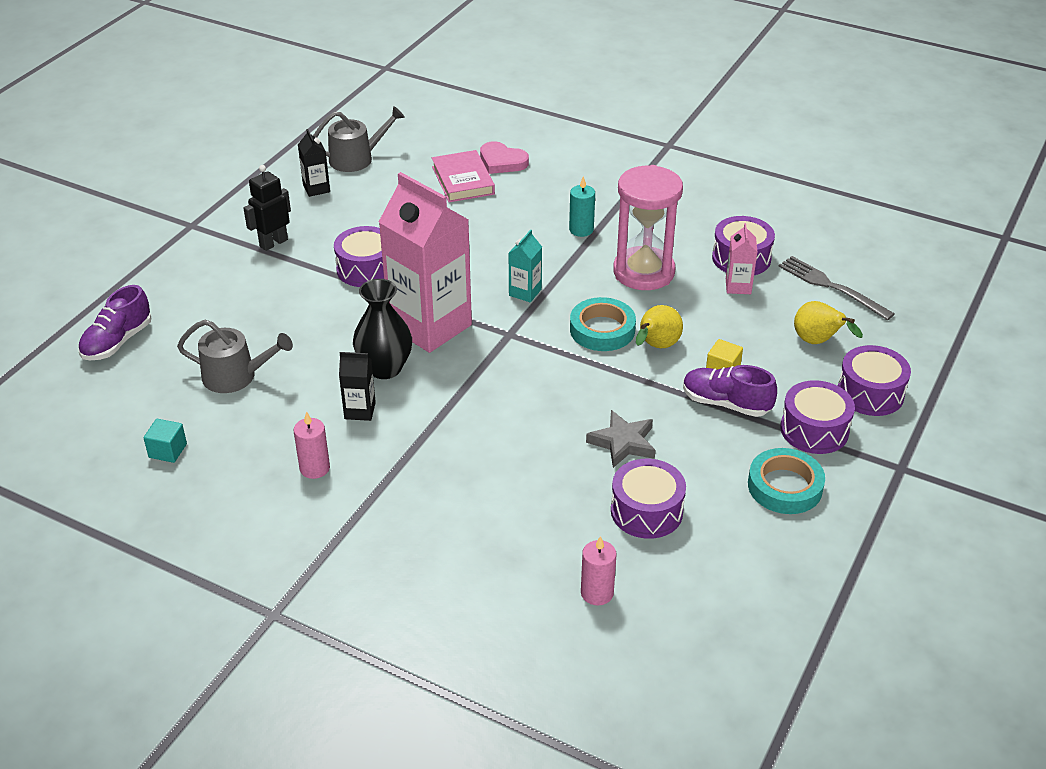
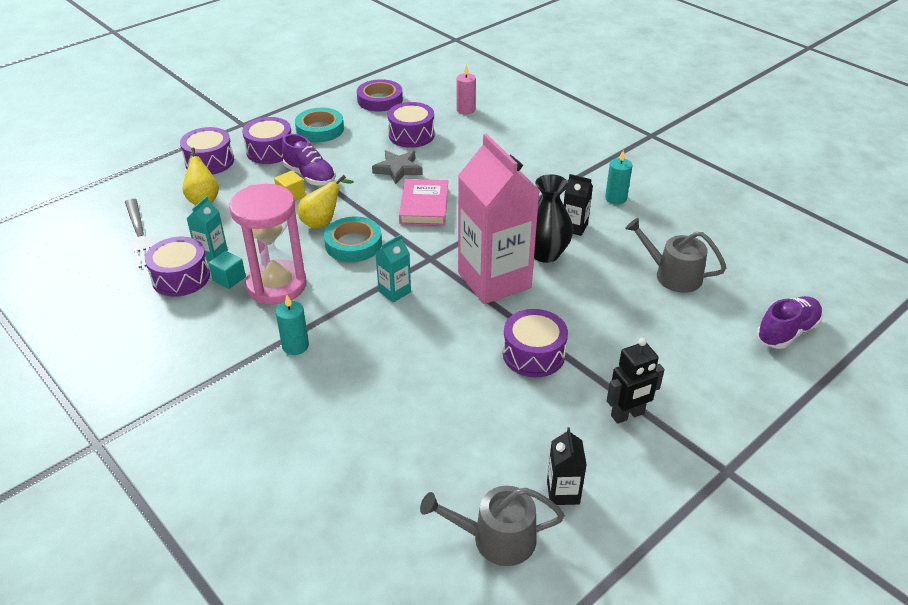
camera: 160 degrees left, 0 degrees up
(168, 451) = (725, 231): turquoise cube -> turquoise cube (229, 279)
(314, 468) = (615, 198): pink candle -> turquoise candle
(463, 180) = (377, 454): pink book -> pink book (424, 206)
(502, 161) = (312, 474): pink heart -> none
(738, 286) = (212, 253): pink carton -> turquoise carton
(749, 578) = (380, 100): none -> purple tape

